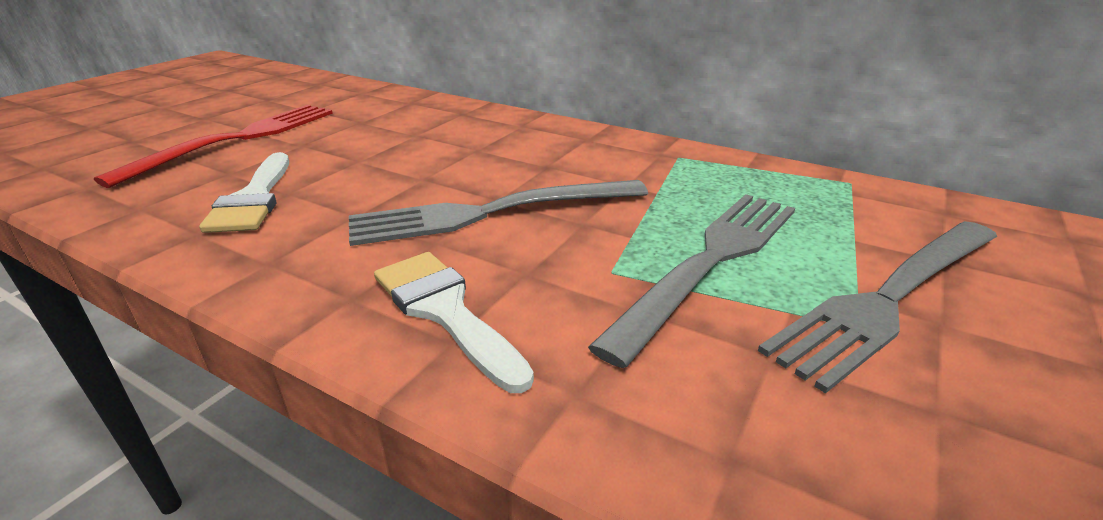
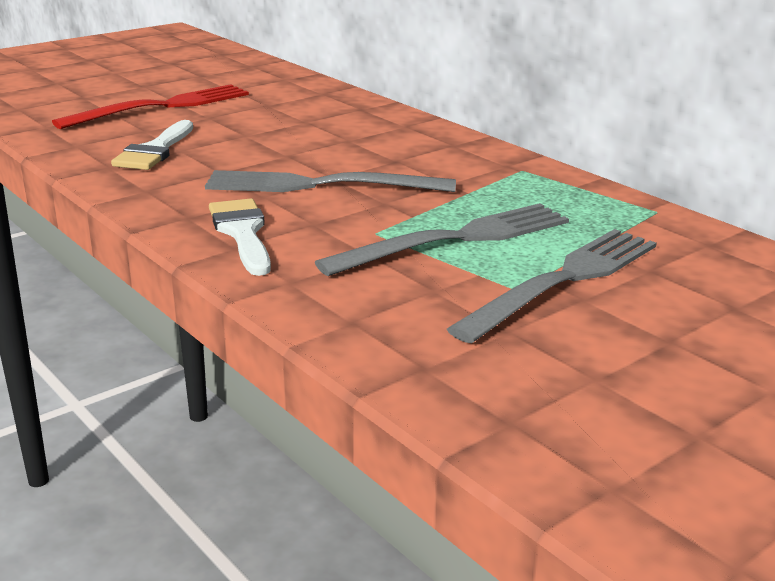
camera: 20 degrees right, 5 degrees down
(889, 298) = (564, 280): grey fork -> grey fork turned 150 degrees clockwise

